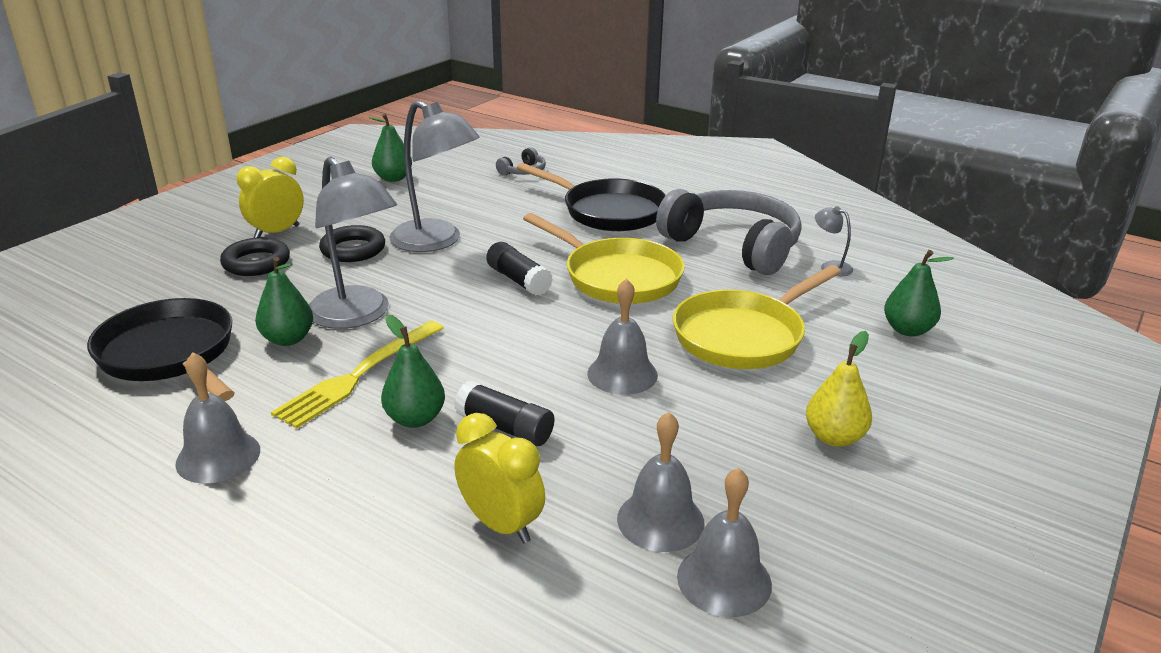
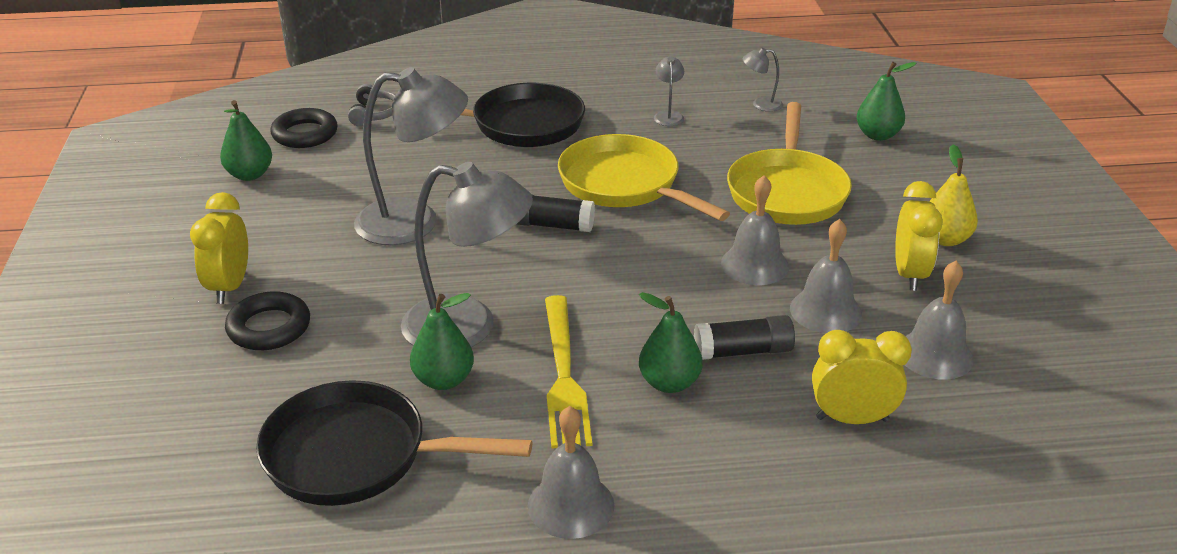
camera: 40 degrees left, 5 degrees up
(353, 249) = (346, 267): black ring -> black ring (305, 134)
(617, 277) = (625, 185): yellow pan -> yellow pan turned 135 degrees counterclockwise
(724, 580) = (1020, 369): grey bell -> grey bell (825, 311)
(733, 246) = (668, 115): grey headphones -> grey lamp
(748, 447) = (909, 274): none -> yellow clock

